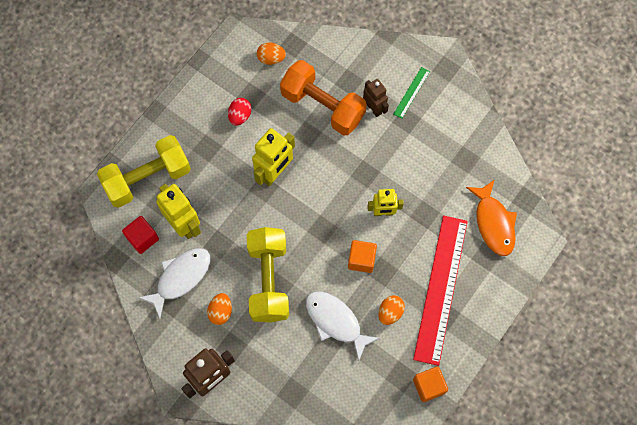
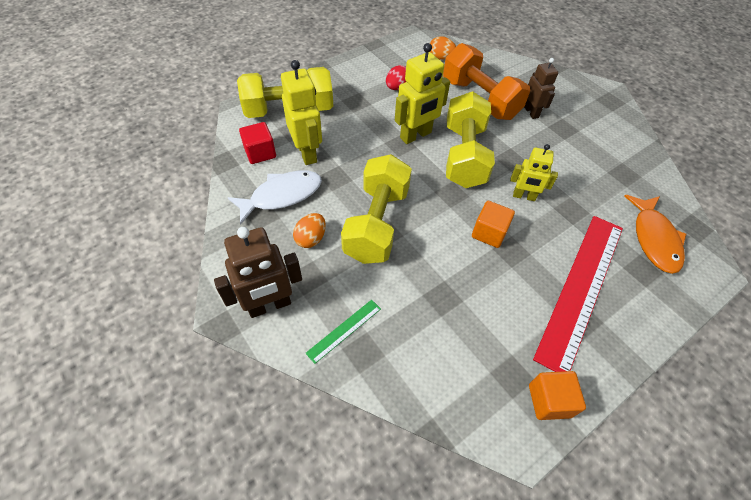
camera: 15 degrees right, 15 degrees down
(323, 183) = (464, 156): none -> yellow dumbbell
(335, 321) = (442, 286): white fish -> none
(390, 312) = (512, 296): orange egg -> none
(411, 92) = (572, 109): green ruler -> green ruler (344, 330)

